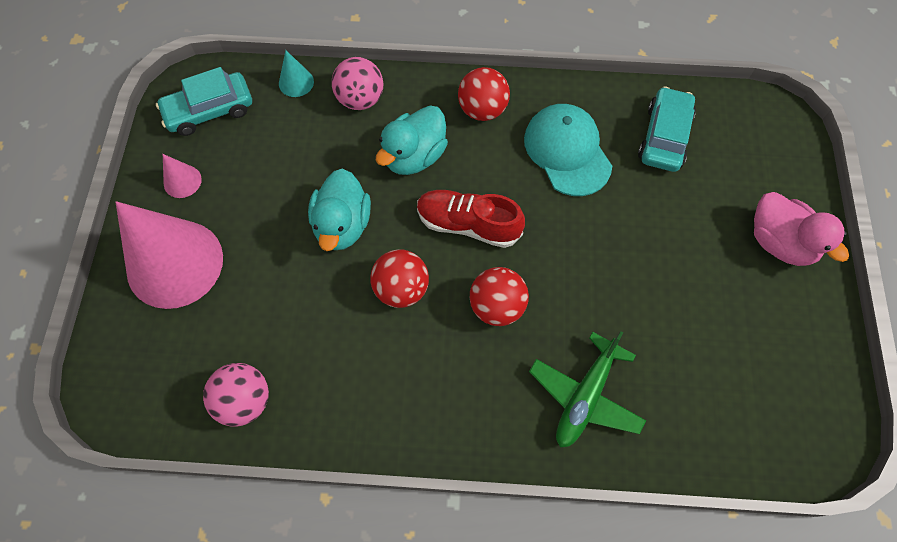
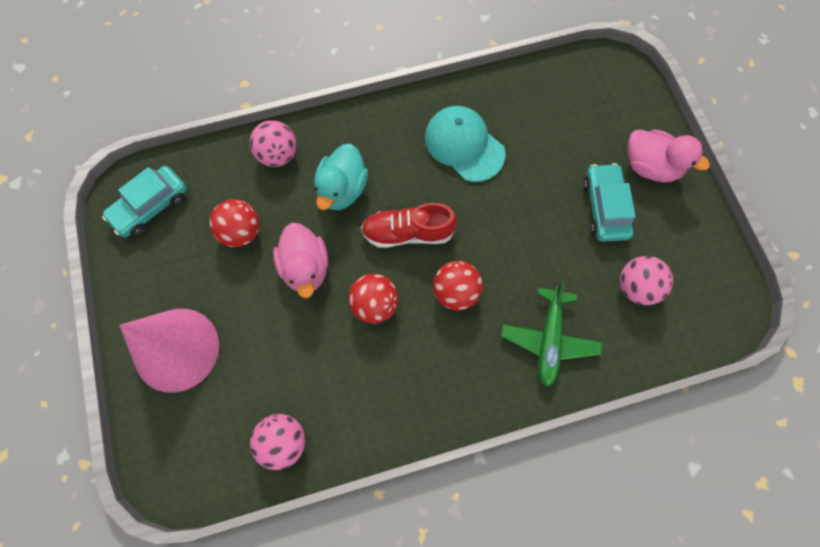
camera: 20 degrees left, 5 degrees up
(182, 181) = (153, 276): pink cone -> none
(296, 82) = (216, 157): turquoise cone -> none
(342, 225) = (305, 268): turquoise duck -> pink duck
(482, 110) = (383, 131): red ball -> red ball (241, 232)
(664, 137) = (535, 109): turquoise car -> turquoise car (604, 207)
(712, 373) = (636, 287): none -> pink ball

